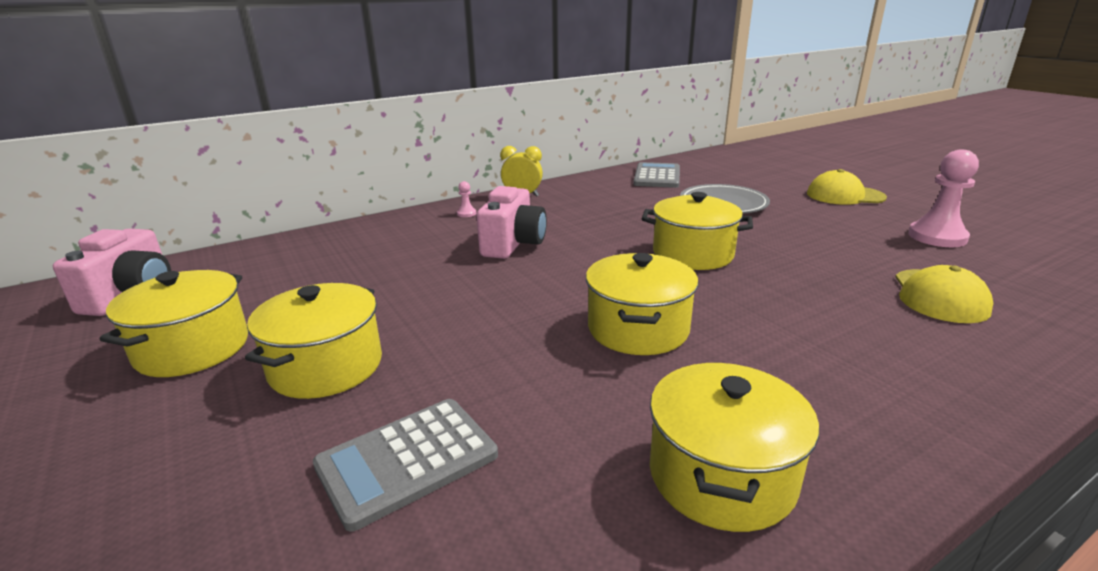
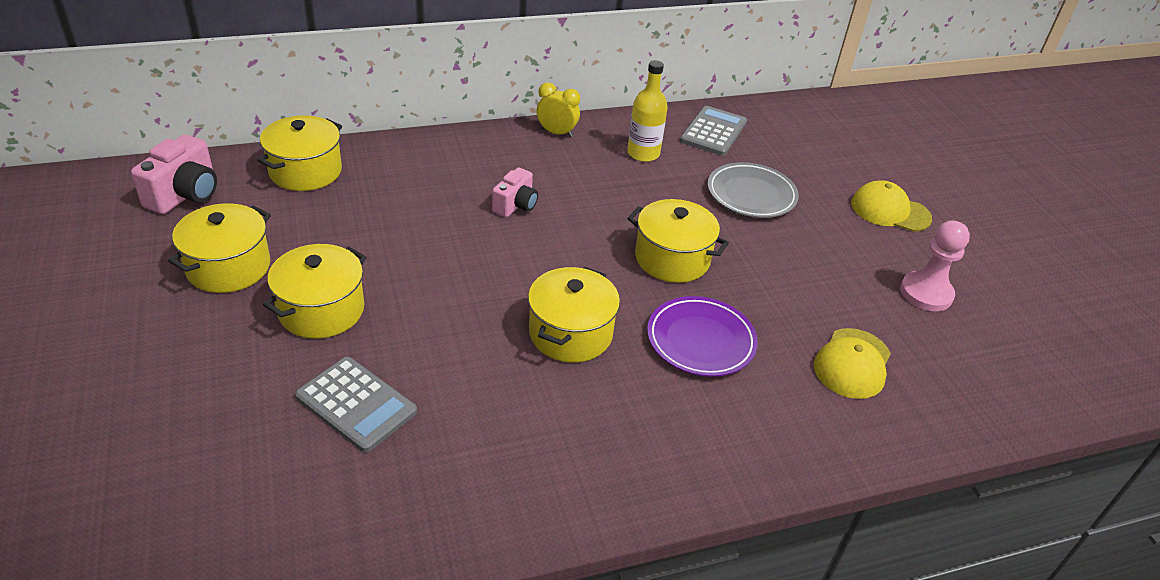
camera: 10 degrees right, 15 degrees up
(407, 460) = (356, 404): grey calculator -> grey calculator turned 120 degrees counterclockwise
(466, 213) = (490, 149): pink pawn -> none
(513, 244) = (515, 205): pink camera -> pink camera, size x0.65
(608, 196) = (643, 153): none -> yellow bottle
(721, 475) = (552, 469): yellow pot -> yellow pot (305, 171)
(778, 308) = (700, 341): none -> purple plate

